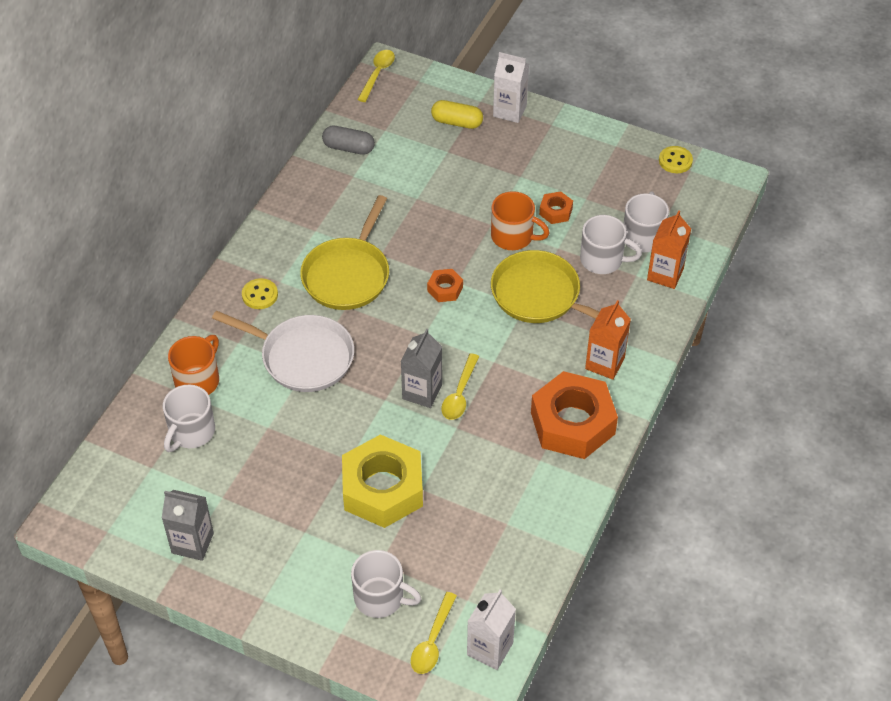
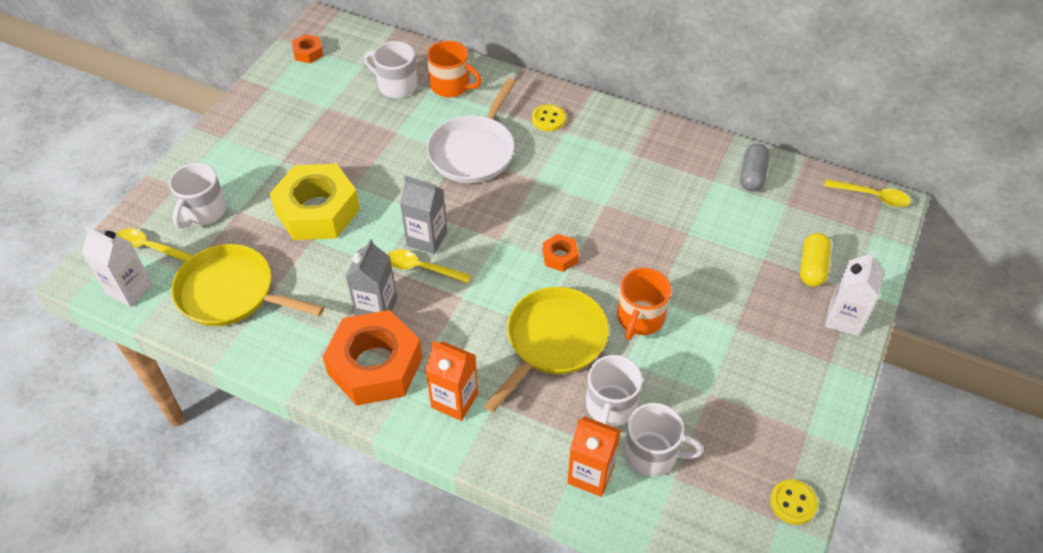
camera: 90 degrees right, 0 degrees up
(192, 543) = (285, 93): grey carton -> grey carton (376, 308)
(348, 275) = (576, 180): yellow pan -> yellow pan (231, 293)
(555, 211) = (683, 361): orange nut -> orange nut (308, 53)

